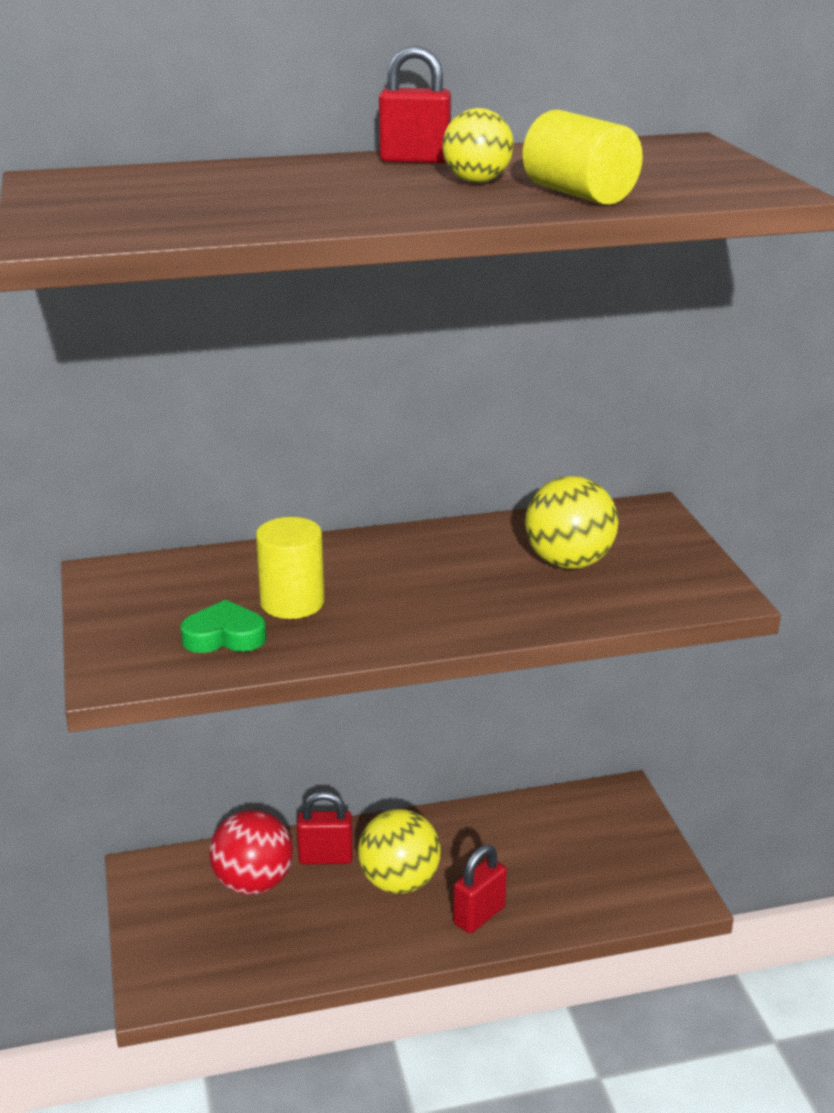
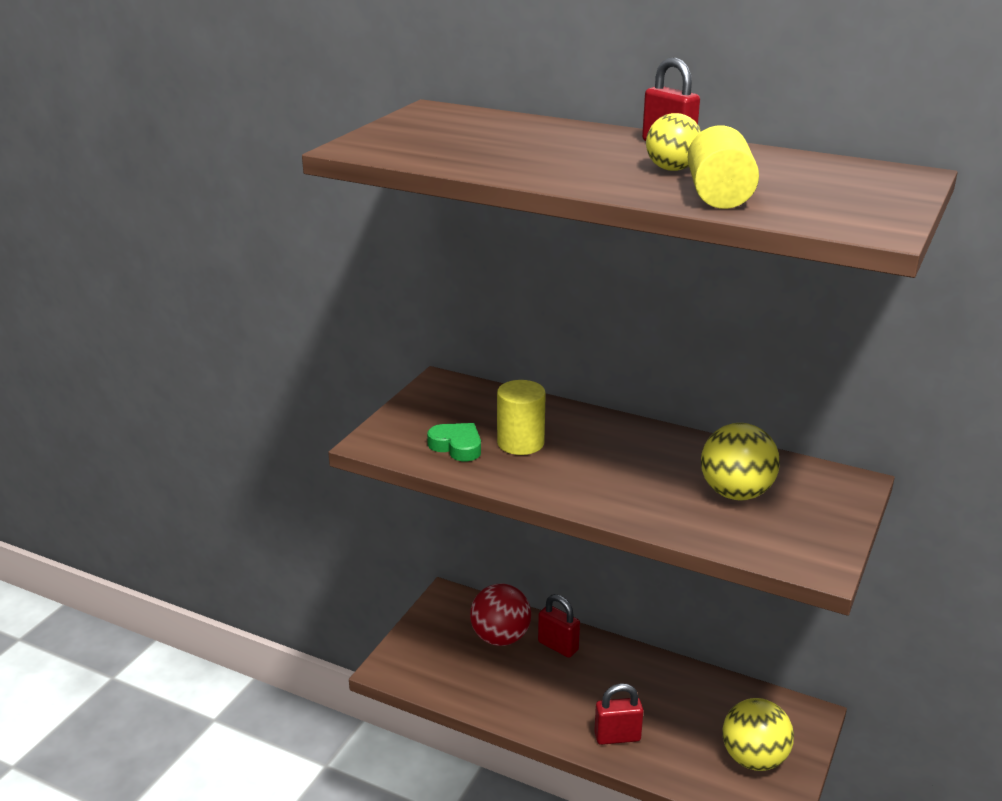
camera: 40 degrees right, 0 degrees up
(399, 882) = (588, 686): yellow ball -> yellow ball (754, 759)

